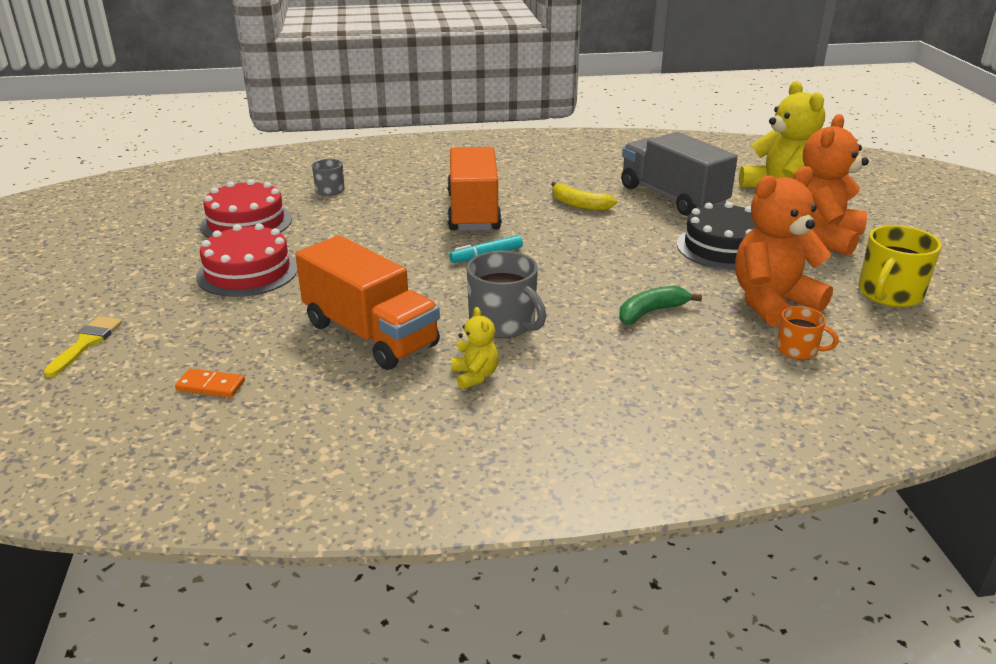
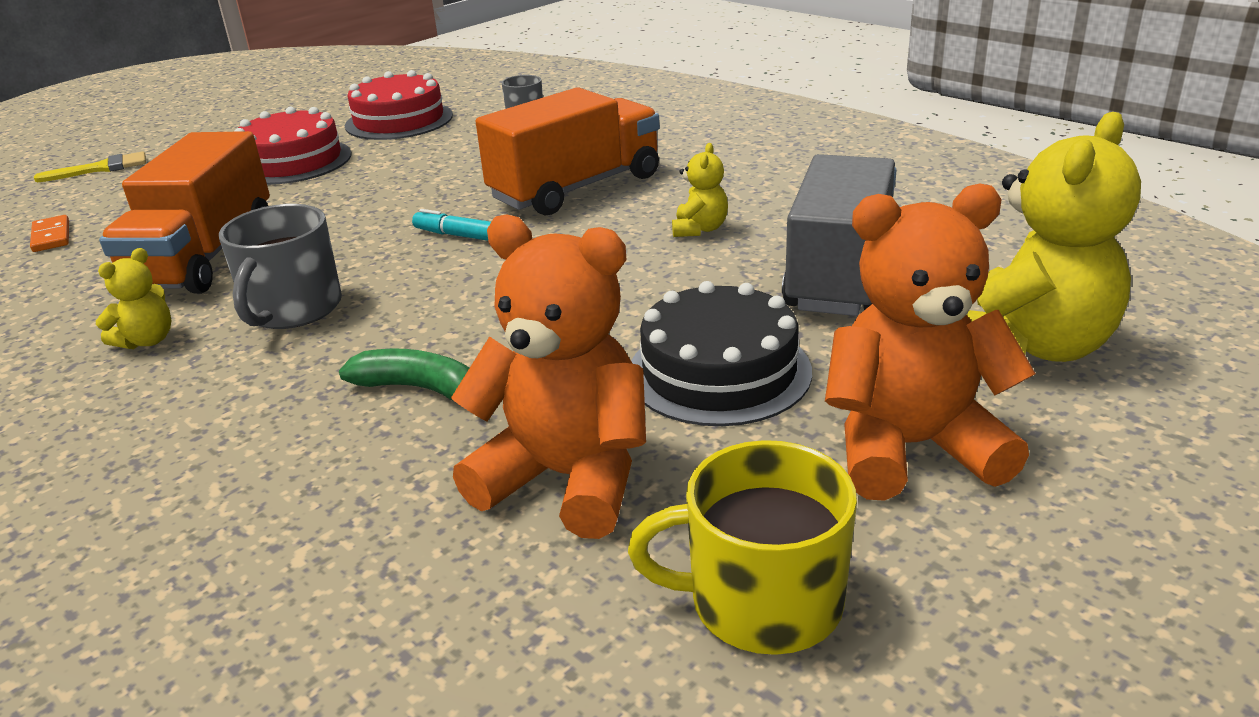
camera: 55 degrees right, 0 degrees up
(579, 205) = (699, 229): yellow banana -> yellow teddy bear
(798, 349) = (413, 557): orange mug -> none

